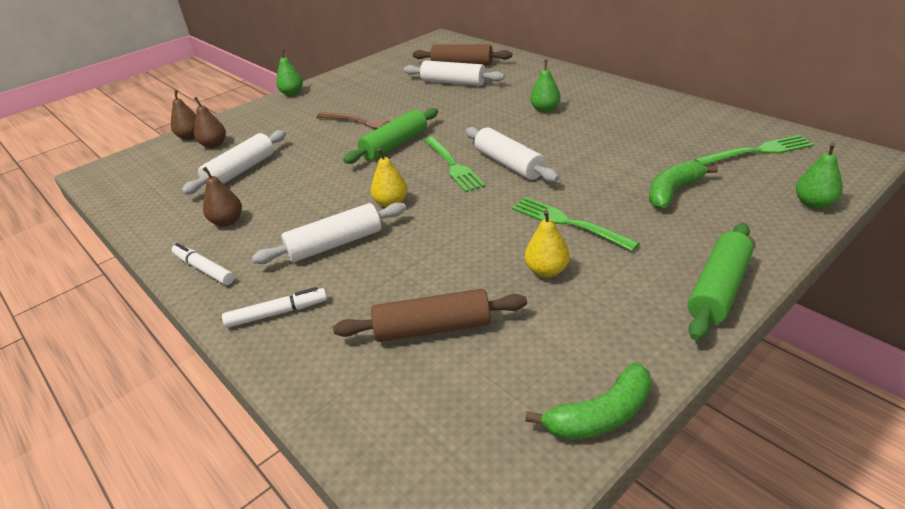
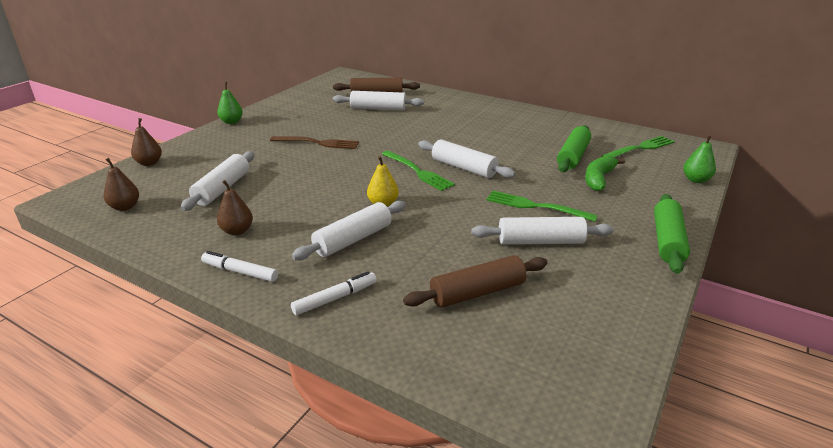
camera: 20 degrees left, 5 degrees down
(214, 145) = (179, 168): brown pear -> brown pear (125, 207)
(395, 145) = (357, 159): green rolling pin -> green rolling pin (573, 156)
(545, 110) = (468, 126): green pear -> none
(546, 271) = (540, 241): yellow pear -> white rolling pin
(601, 415) = (639, 333): green banana -> none

